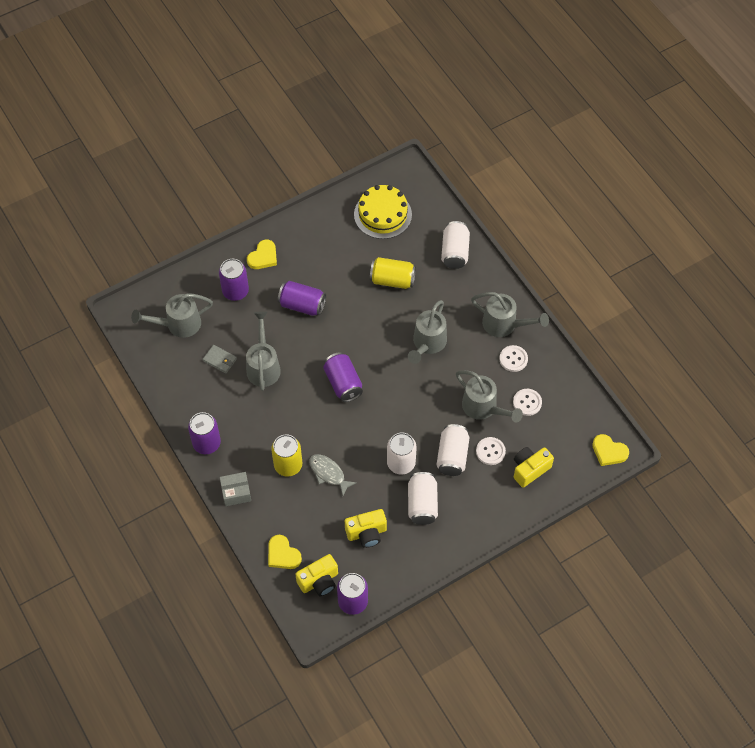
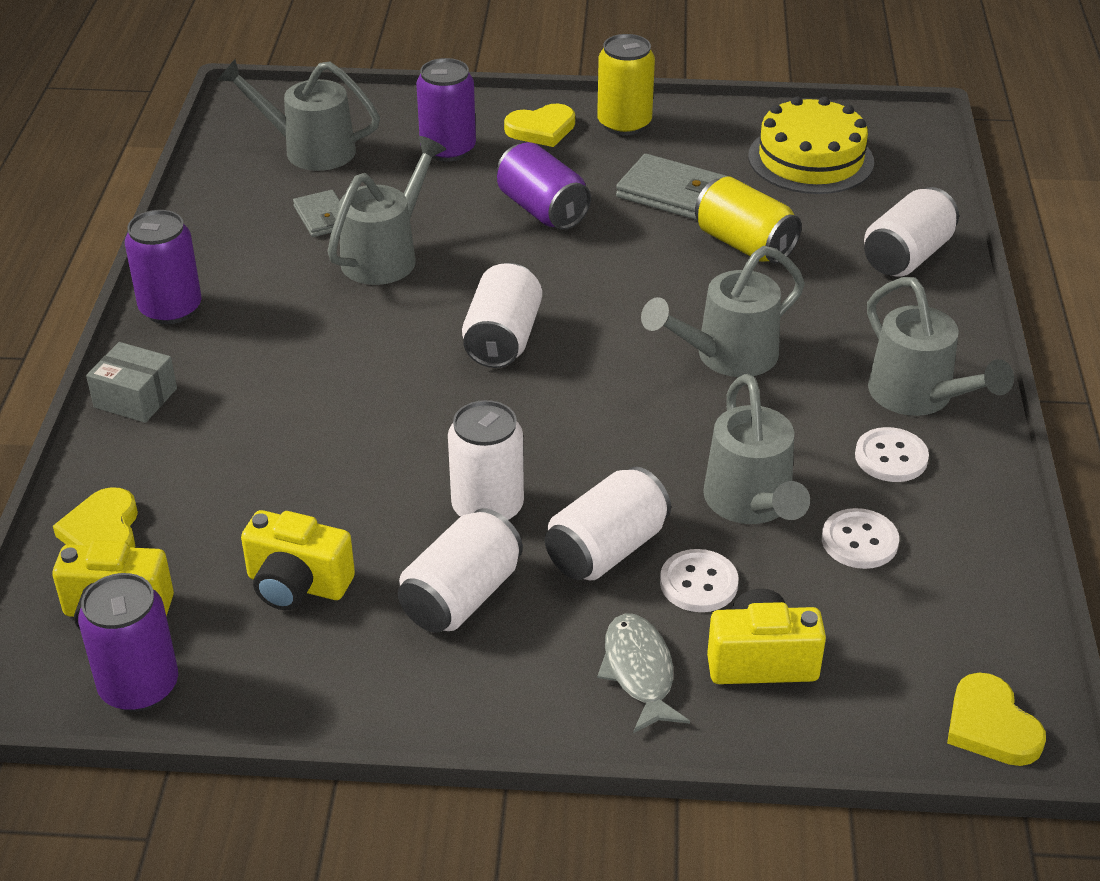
camera: 35 degrees right, 20 degrees down
(288, 465) = (271, 405): yellow can -> yellow can (624, 124)
(328, 473) = (330, 453): grey fish -> grey fish (639, 672)
(343, 383) = (502, 339): purple can -> white can
(345, 266) = (673, 193): none -> grey wallet

